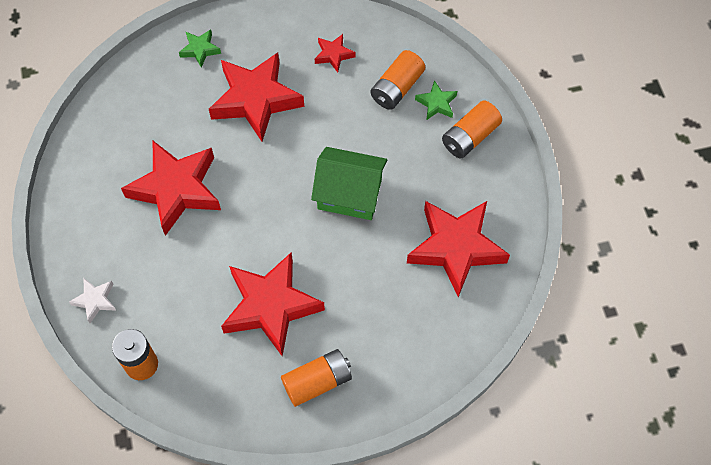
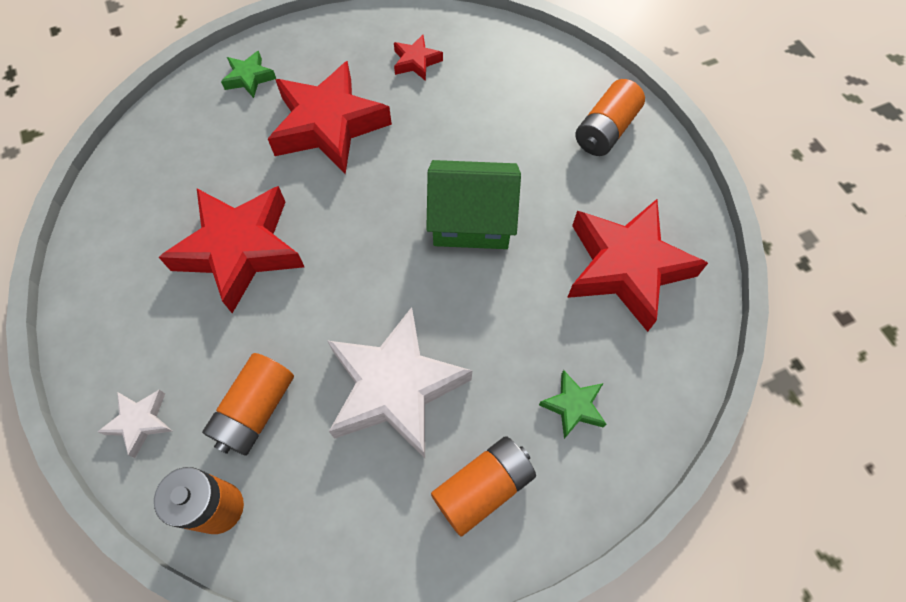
camera: 10 degrees left, 0 degrees up
(270, 306) = (395, 387): red star -> white star
(397, 88) = (501, 88): orange battery -> orange battery (256, 410)
(436, 103) = (554, 98): green star -> green star (573, 406)

